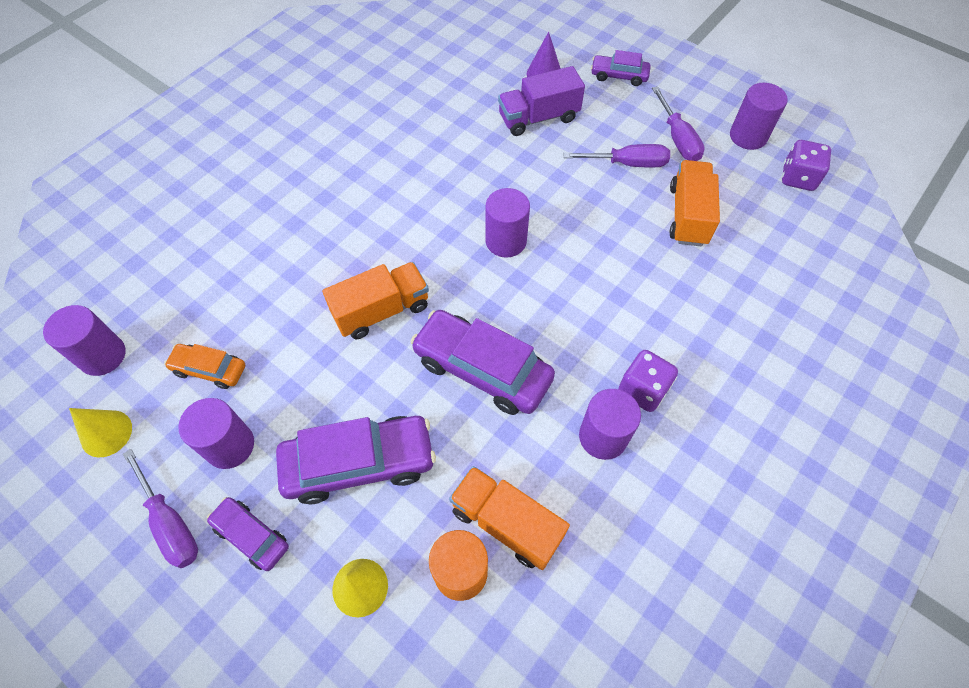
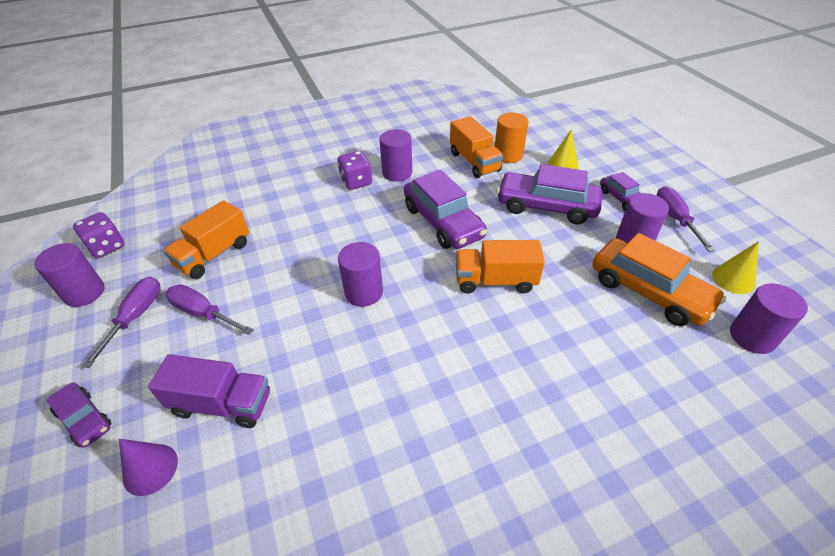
camera: 150 degrees left, 15 degrees down
(209, 369) = (649, 291): orange car -> orange car, size x1.85

